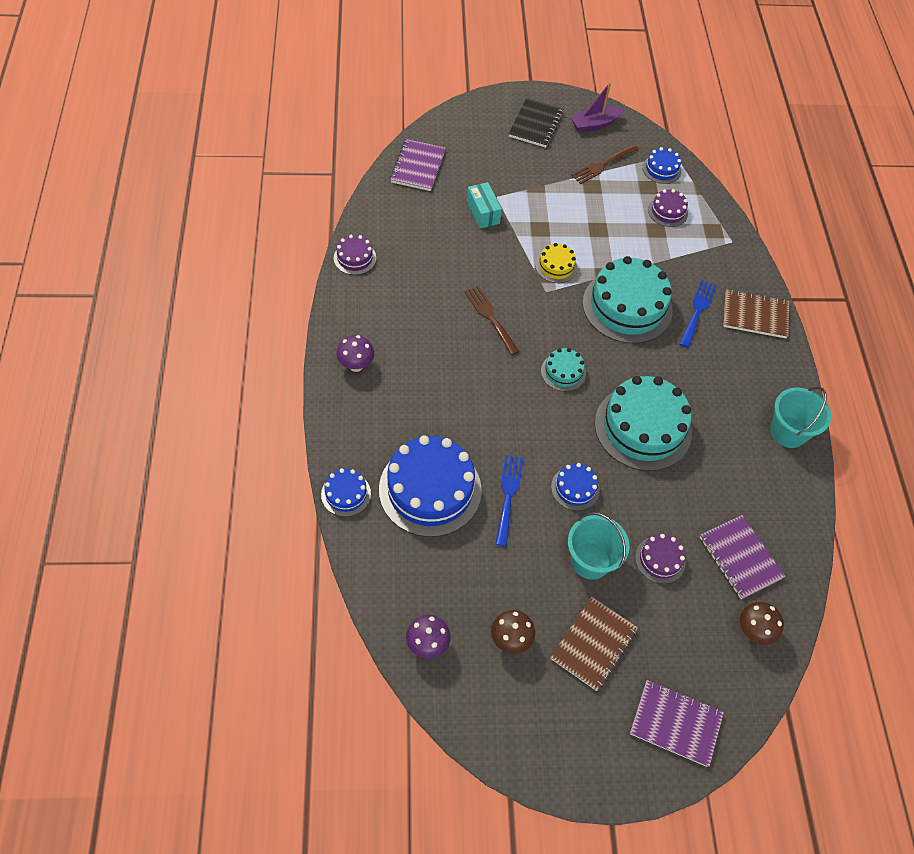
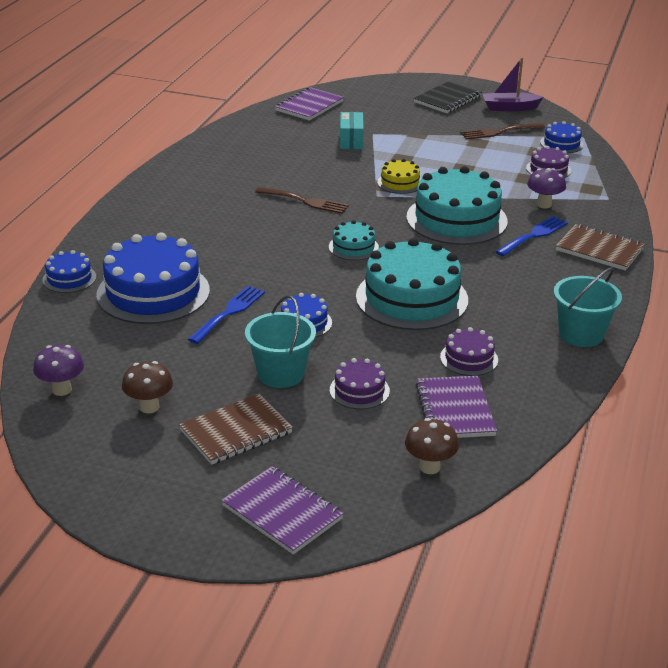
camera: 25 degrees right, 25 degrees down
(355, 258) = (203, 146): purple cake -> purple cake (469, 358)
(356, 365) = (149, 206): purple mushroom -> purple mushroom (544, 204)
(490, 317) = (305, 201): brown fork -> brown fork turned 120 degrees clockwise

